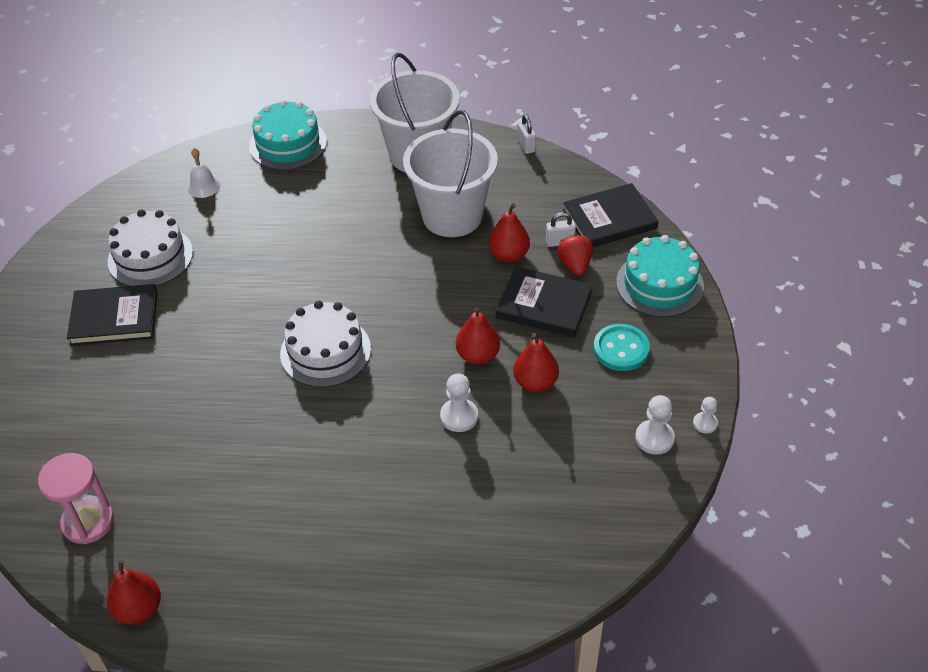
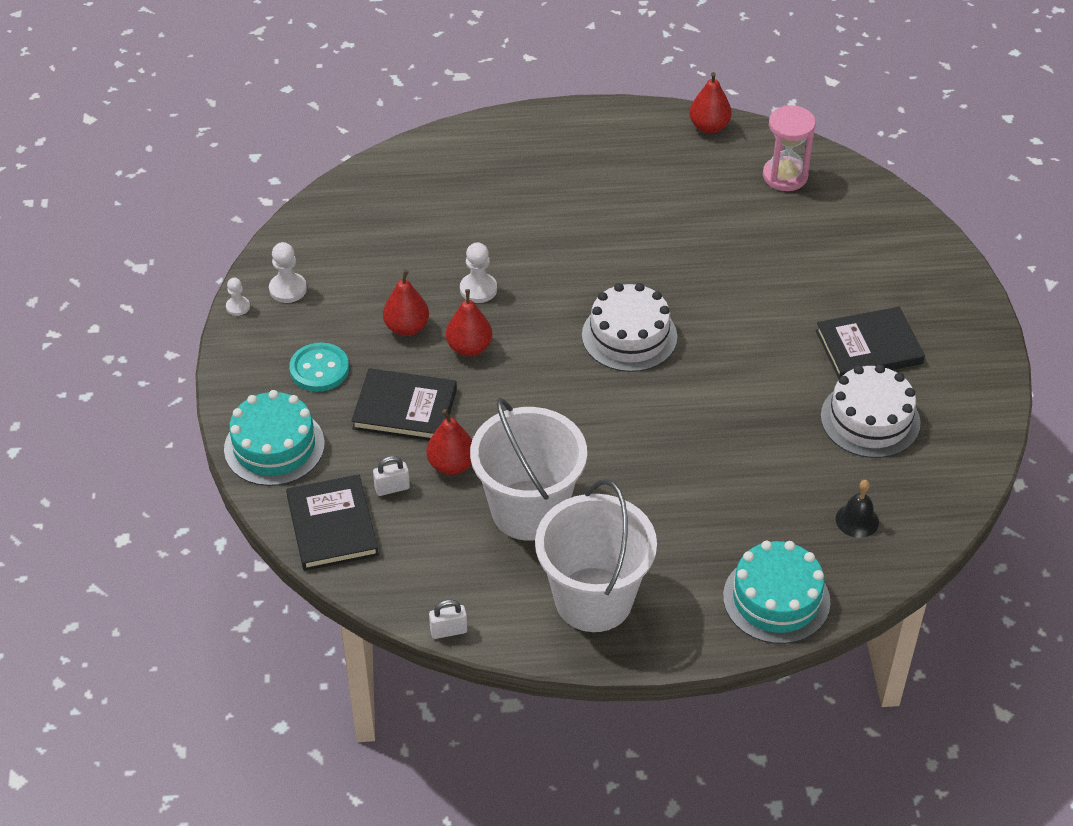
camera: 170 degrees right, 0 degrees up
(203, 186) = (857, 520): white bell -> black bell
(526, 146) = (448, 631): white padlock -> white padlock turned 75 degrees counterclockwise
(575, 265) = (372, 460): red strawberry -> none
(609, 219) = (332, 526): black book -> black book turned 75 degrees counterclockwise

